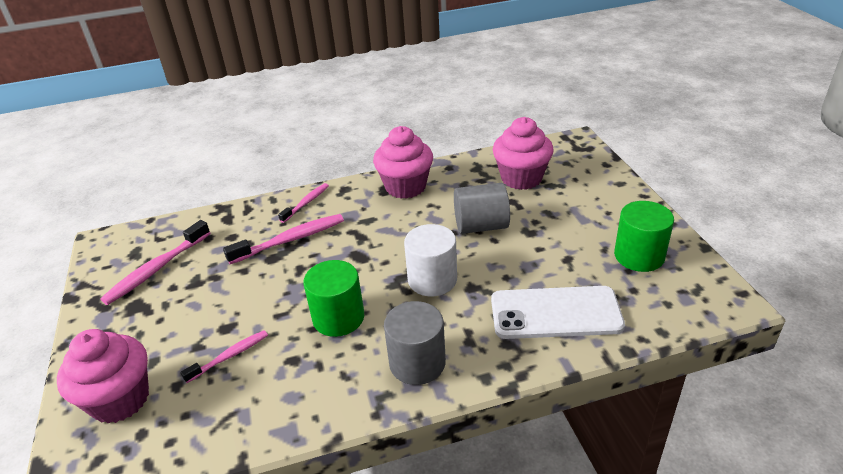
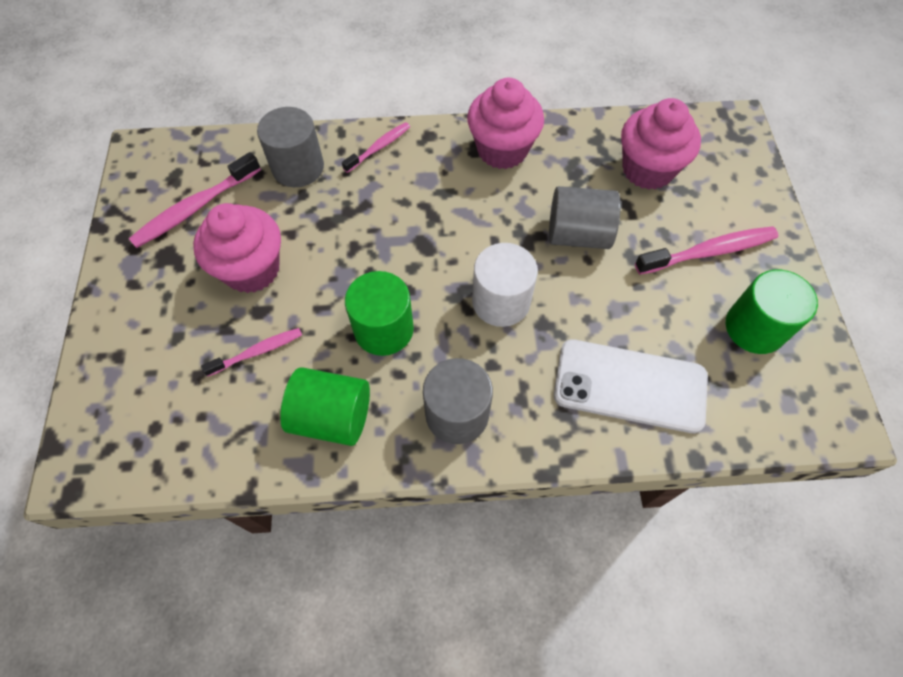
camera: 10 degrees right, 25 degrees up
(120, 399) = (137, 379): pink cupcake -> pink cupcake (252, 269)
(241, 227) = (298, 167): none -> grey cylinder
(290, 240) = (350, 201): pink toothbrush -> pink toothbrush (709, 252)
(307, 389) = (332, 417): none -> green cylinder

